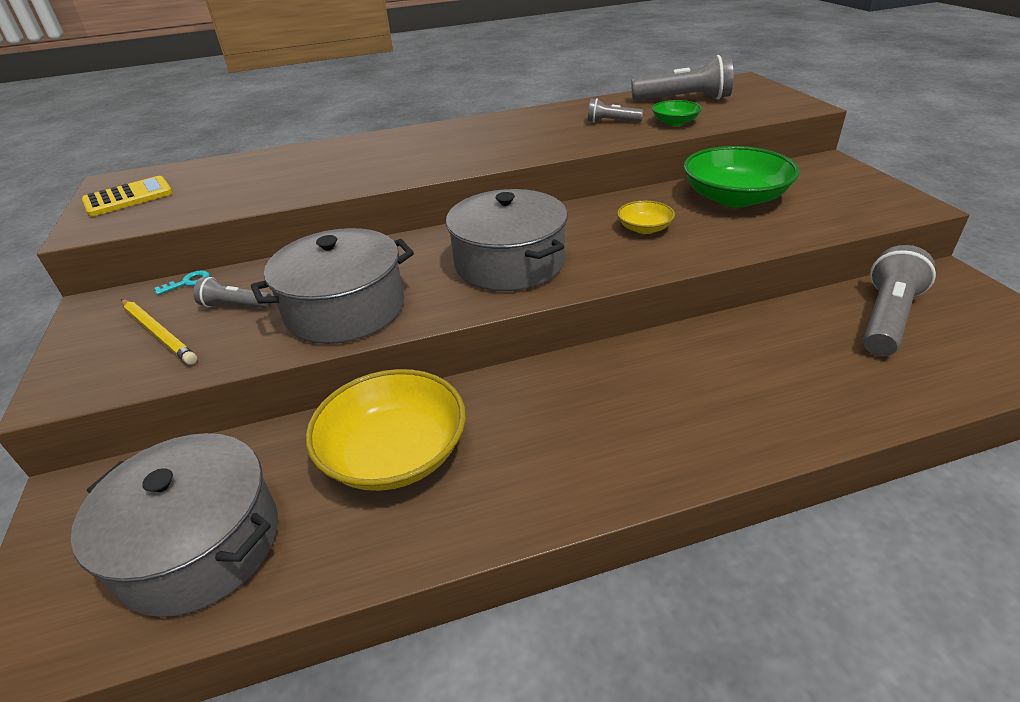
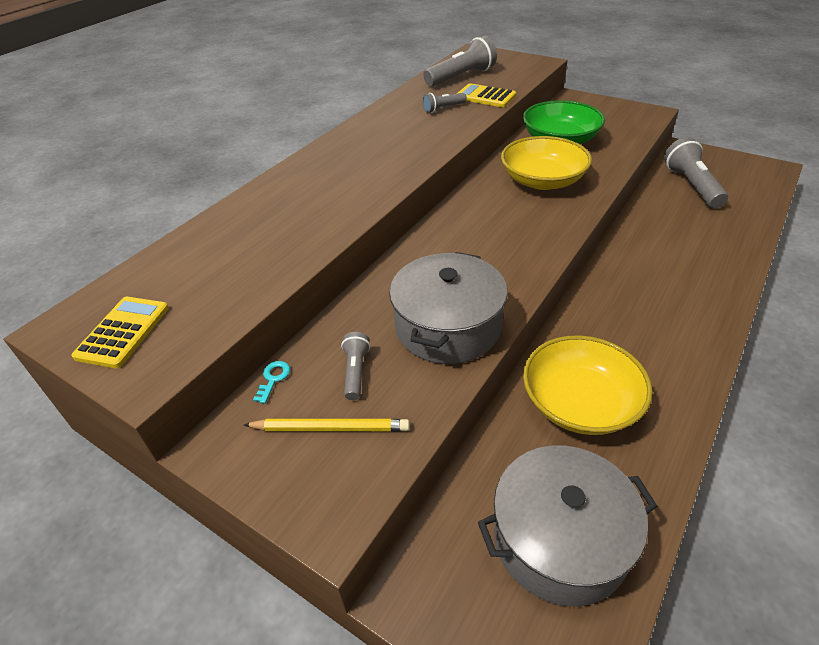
camera: 40 degrees left, 5 degrees up
(235, 306) = (355, 372): grey flashlight -> grey flashlight turned 120 degrees clockwise
(509, 263) = (501, 240): grey pot -> none
(644, 228) = (542, 180): yellow bowl -> yellow bowl, size x2.04
(675, 122) = (485, 97): green bowl -> yellow calculator

